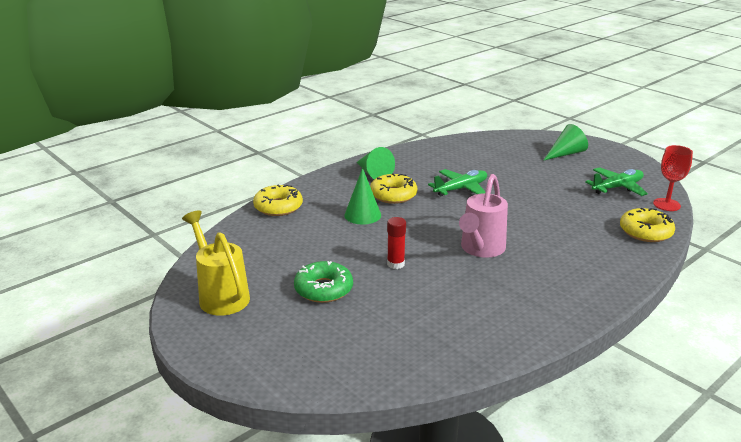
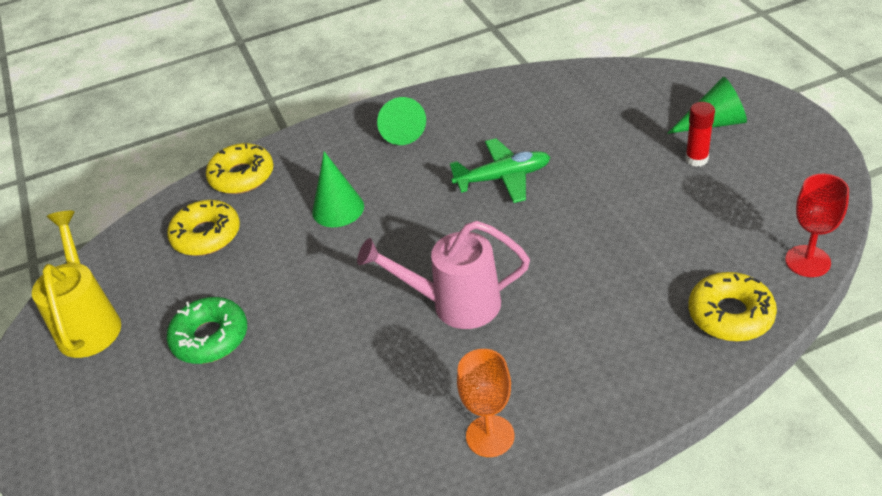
camera: 25 degrees right, 15 degrees up
(393, 195) = (401, 176): yellow donut -> yellow donut (206, 235)
(395, 264) = (325, 310): red glue stick -> red glue stick (696, 159)
(480, 249) = (455, 304): pink watering can -> pink watering can turned 45 degrees clockwise
(555, 305) = (490, 436): none -> orange goblet
(617, 187) = (749, 210): green plane -> none

